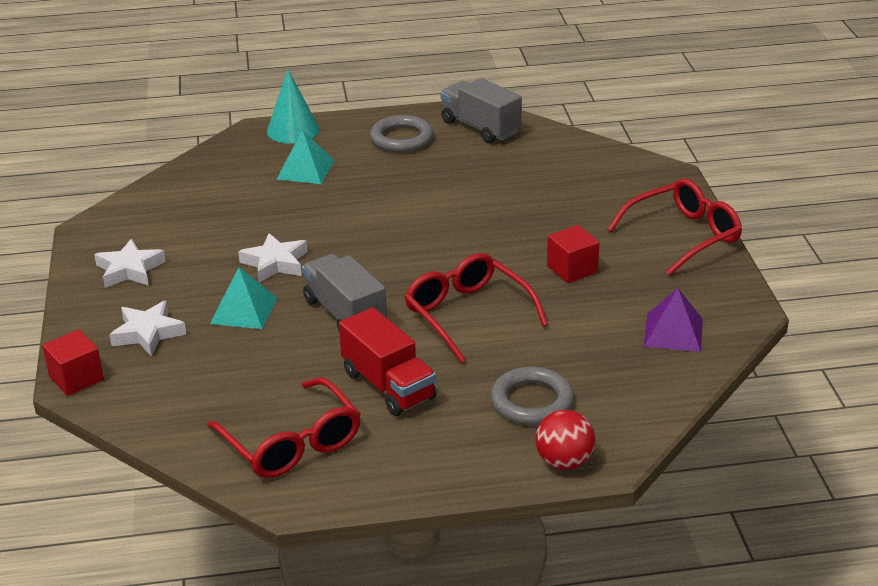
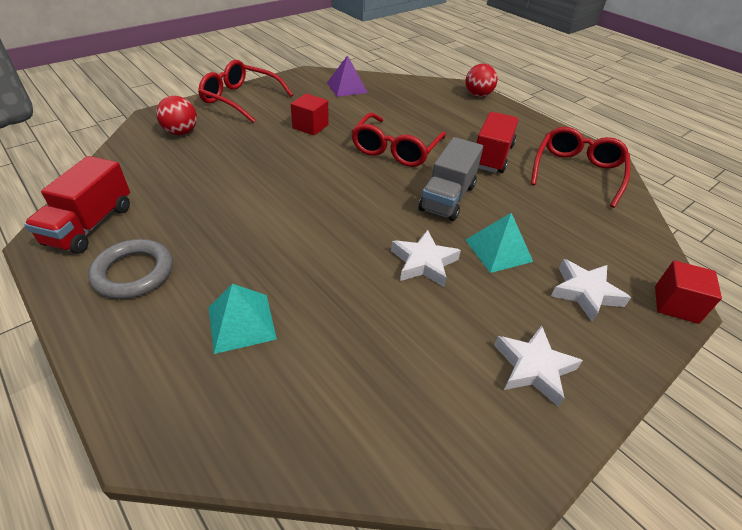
camera: 125 degrees left, 10 degrees up
(293, 130) = (136, 388): turquoise cone -> none
(480, 127) = (90, 225): grey truck -> red truck
(531, 401) = (448, 111): grey ring -> none
(617, 185) = (181, 132): none -> red ball

